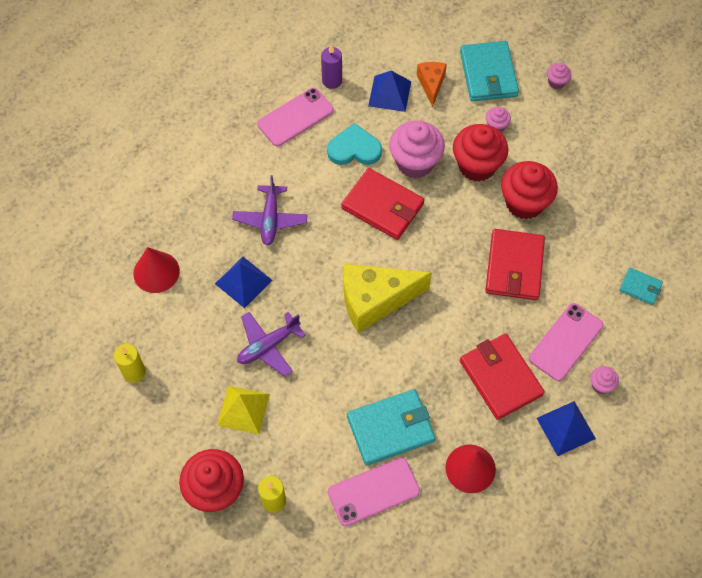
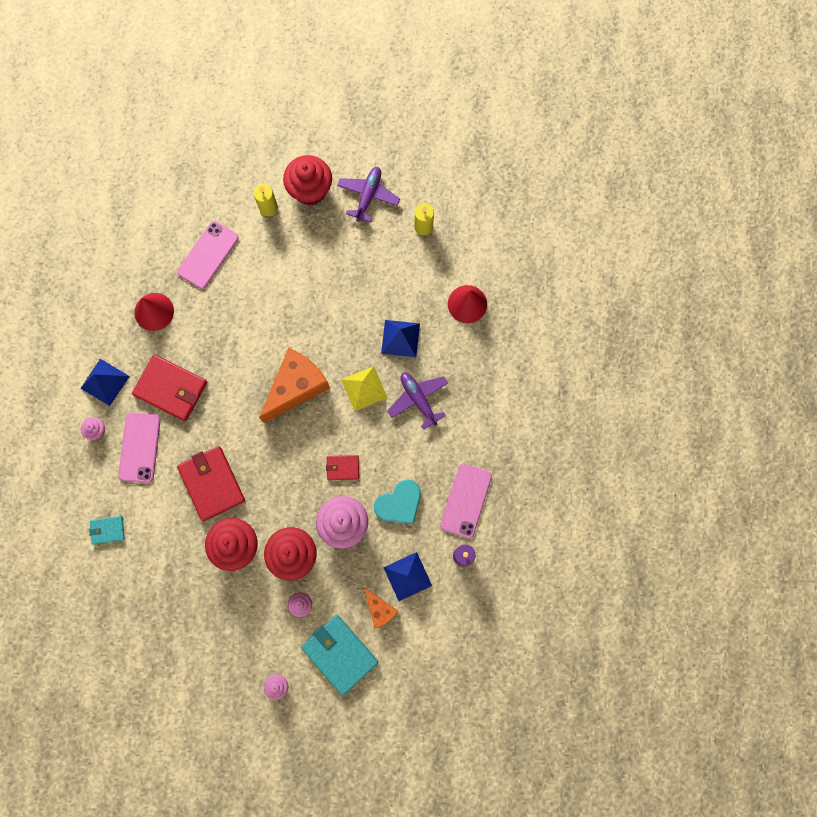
camera: 145 degrees right, 15 degrees up
(243, 409) = (331, 250): yellow pyramid -> yellow pyramid (364, 388)
(268, 346) = (347, 304): purple plane -> purple plane (368, 196)
(375, 301) = (296, 387): yellow cheese -> orange cheese
(383, 206) = (342, 468): red wallet -> red wallet, size x0.51
(390, 428) = (224, 303): turquoise wallet -> none

